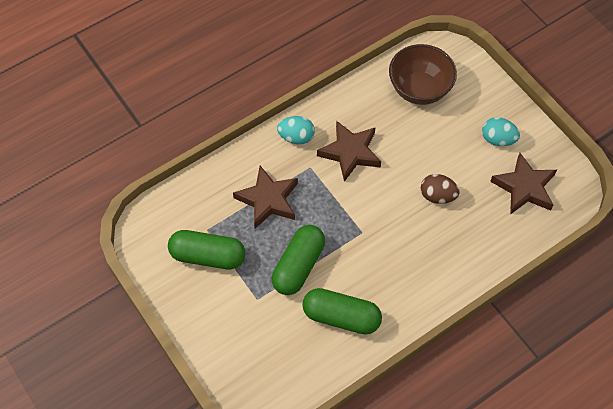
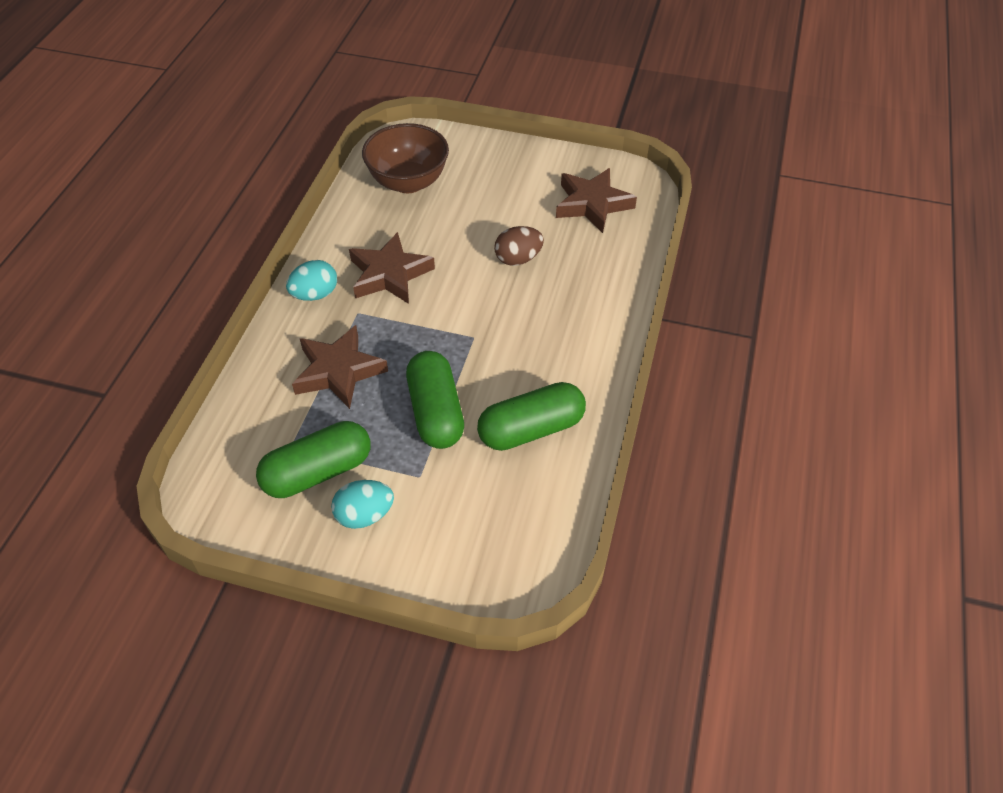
camera: 40 degrees left, 10 degrees down
(497, 139) = (527, 180): turquoise egg -> turquoise egg (364, 515)

